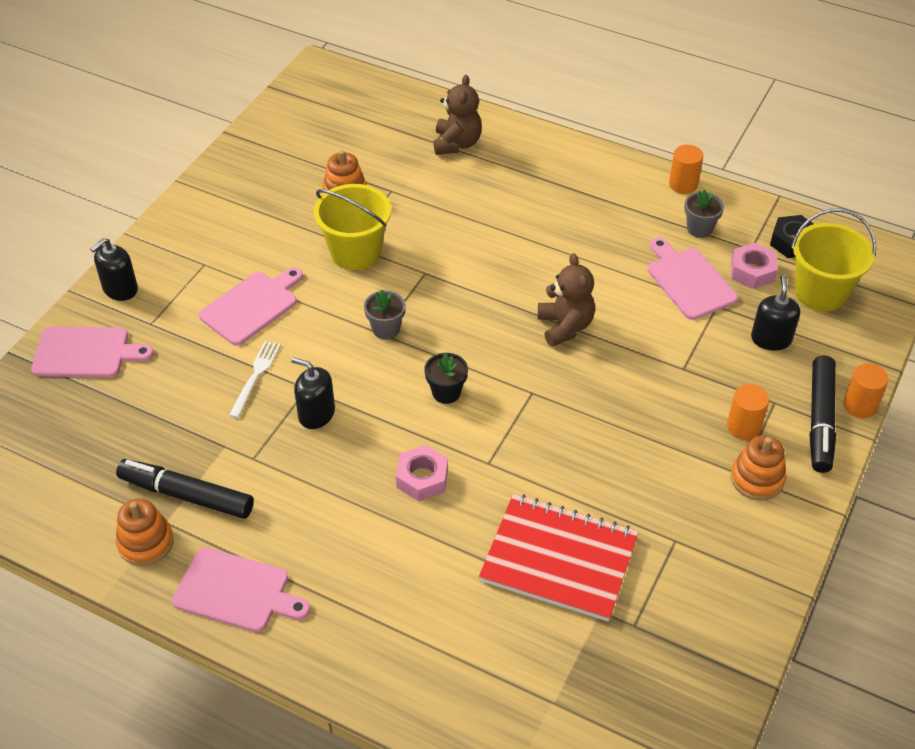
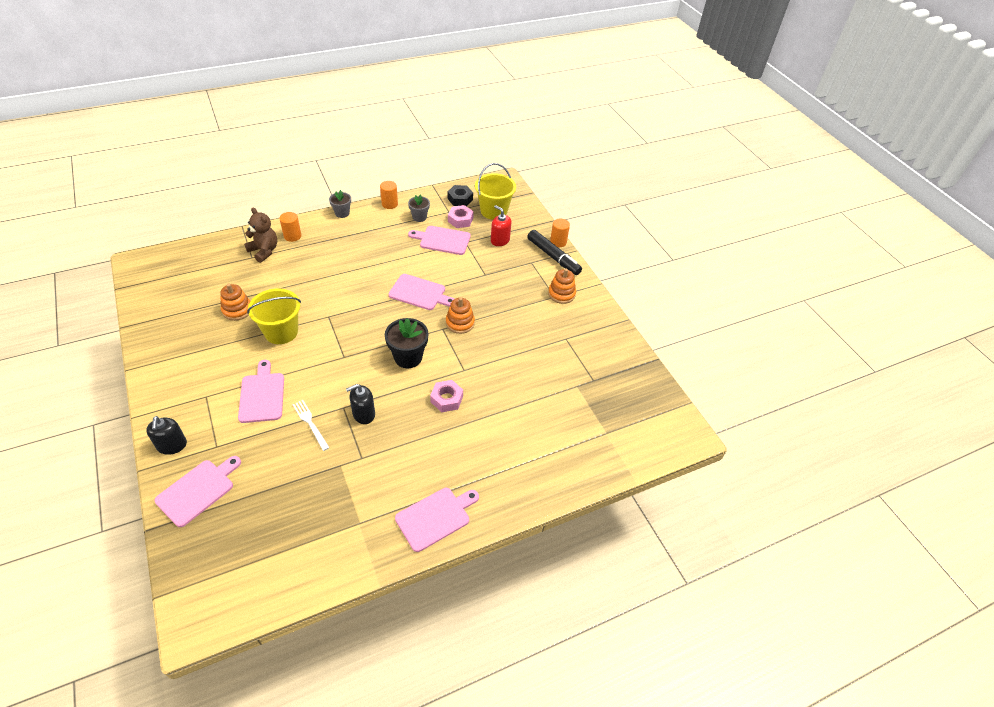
camera: 55 degrees left, 0 degrees up
(146, 542) = (363, 540): orange stacking toy -> orange stacking toy (460, 323)
(186, 495) = (353, 502): black marker -> none
(386, 329) = (344, 353): grey flower pot -> grey flower pot (342, 213)
(446, 392) = (408, 357): black flower pot -> black flower pot, size x1.63
(559, 559) = (538, 381): red notebook -> none
(565, 326) = (419, 293): brown teddy bear -> pink cutting board
(743, 426) = (533, 279): orange cylinder -> orange cylinder (292, 236)
(771, 339) = (500, 240): black soap dispenser -> red soap dispenser

